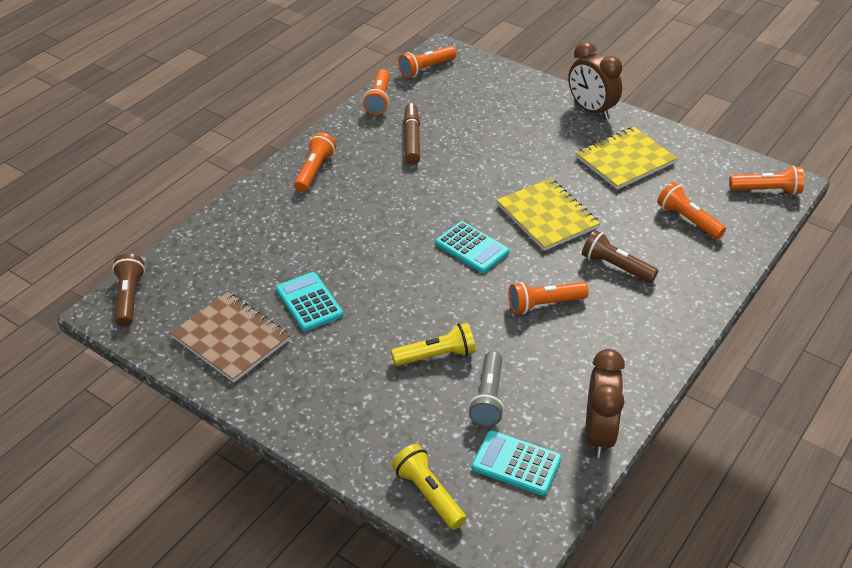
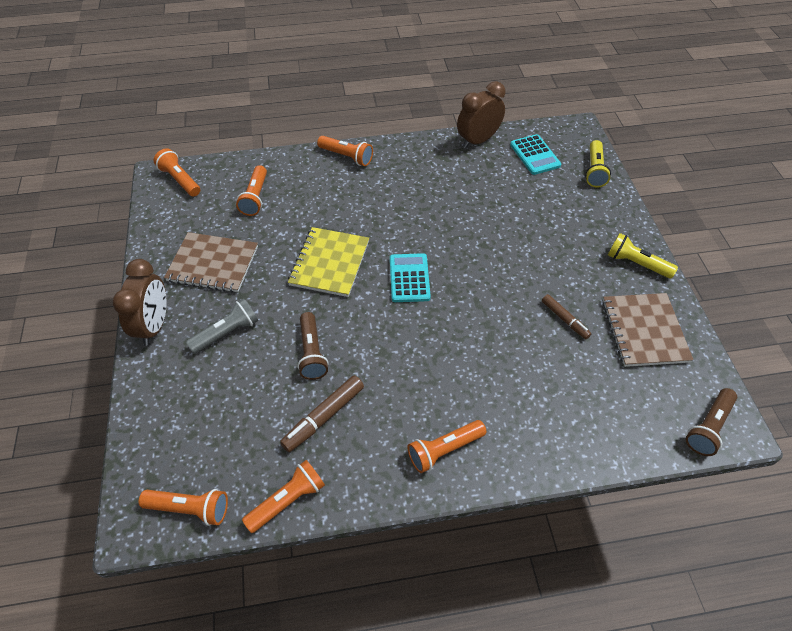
camera: 135 degrees left, 10 degrees up
(309, 302) = (564, 319): turquoise calculator -> brown marker
(436, 356) = (516, 228): yellow flashlight -> yellow flashlight (636, 264)
(488, 397) = (513, 189): grey flashlight -> grey flashlight (226, 333)
(544, 304) = (416, 212): orange flashlight -> orange flashlight (346, 156)
(616, 267) = (343, 203): brown flashlight -> brown flashlight (312, 352)
(625, 160) = (213, 264): yellow notebook -> brown notebook

